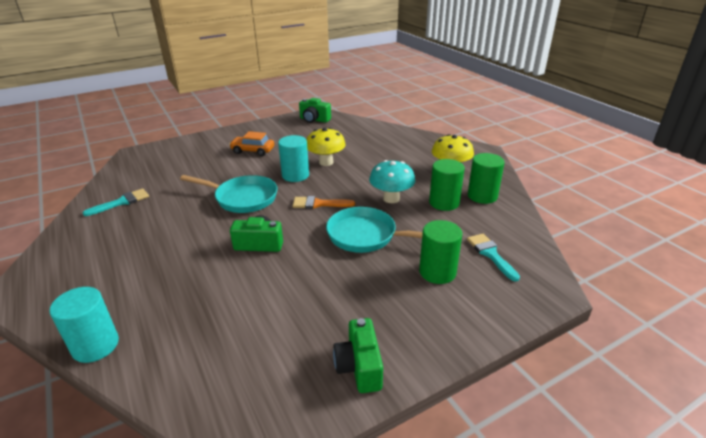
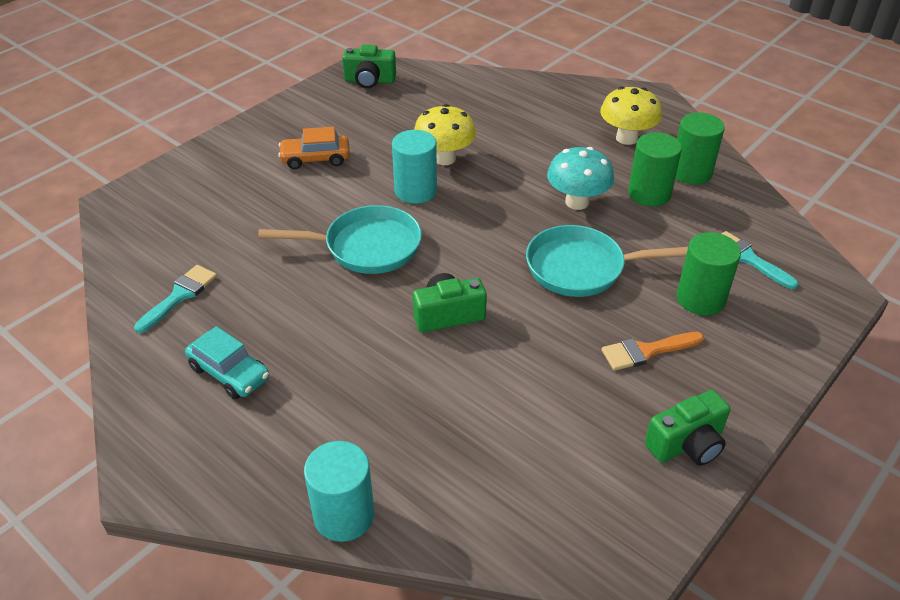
camera: 20 degrees left, 10 degrees up
(109, 246) = (229, 373): none -> turquoise car
(318, 204) = (484, 232): orange brush -> orange brush (646, 351)
(359, 367) = (687, 444): green camera -> green camera turned 90 degrees counterclockwise

